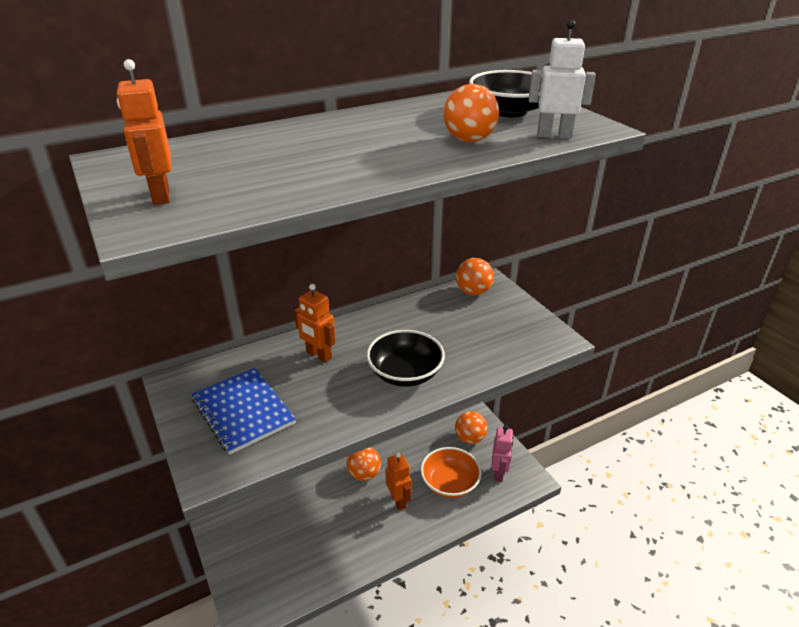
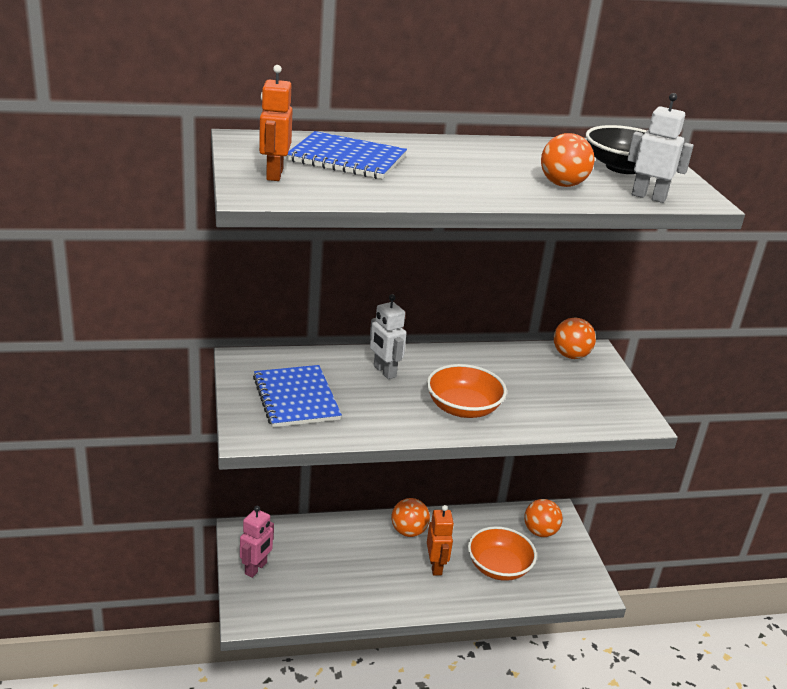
camera: 15 degrees right, 5 degrees down
(237, 158) = (347, 159): none -> blue notebook
(318, 355) = (384, 371): orange robot -> white robot
(405, 373) = (463, 408): black bowl -> orange bowl
(499, 473) = (559, 574): pink robot -> pink robot (256, 568)

